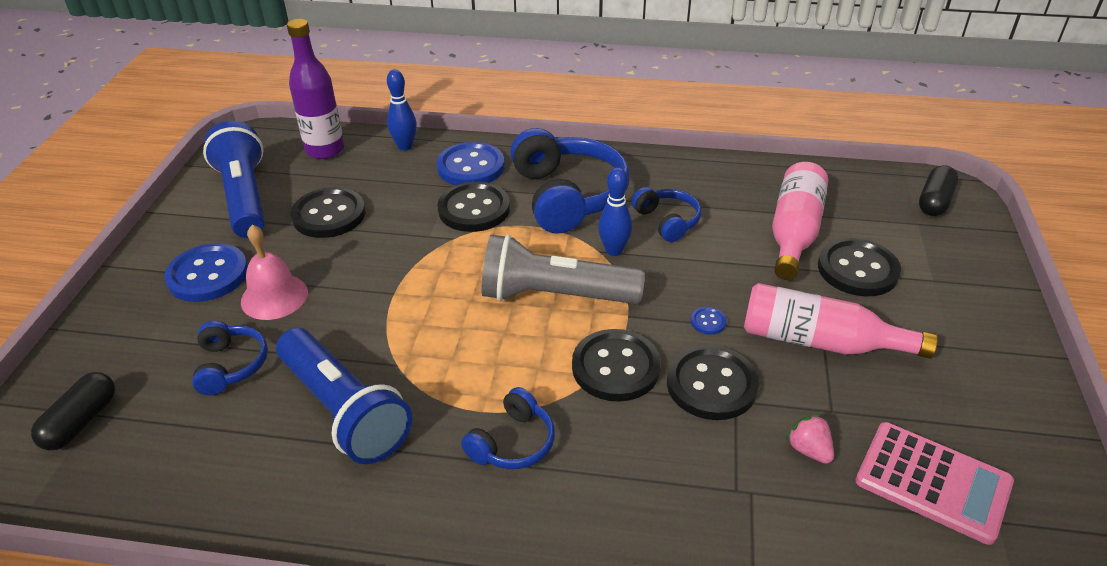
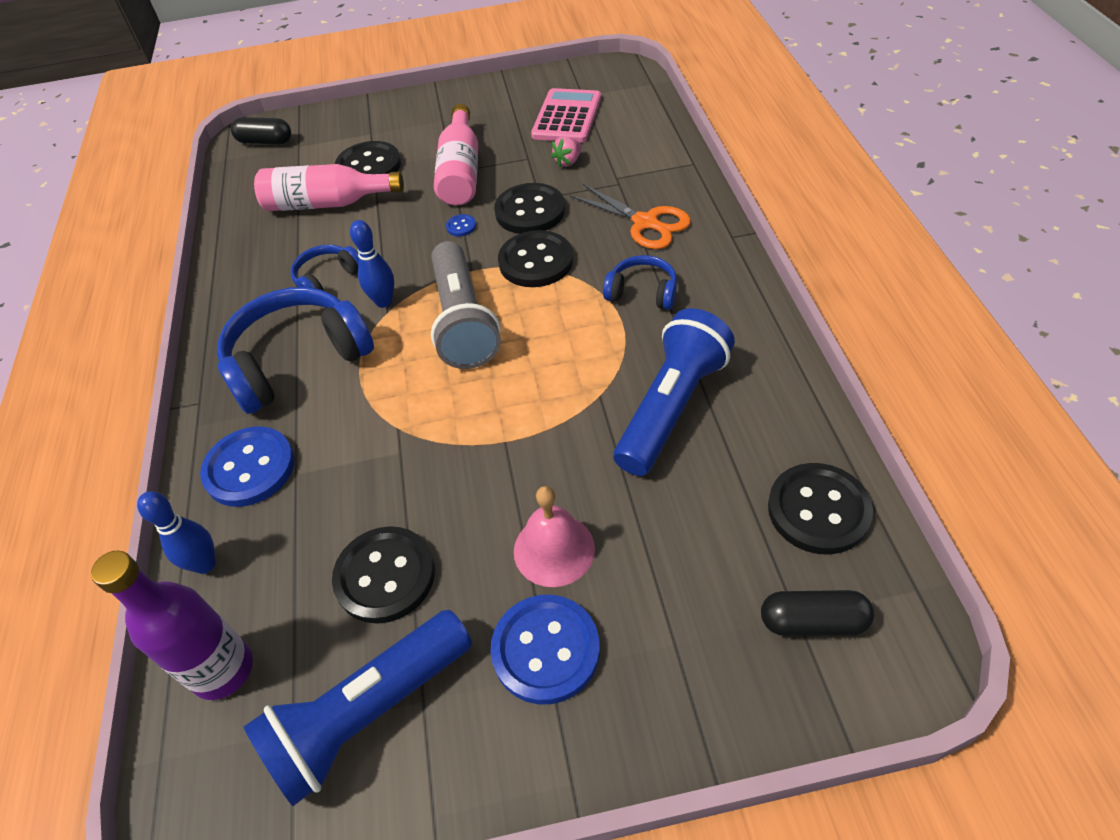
camera: 105 degrees left, 10 degrees up
(231, 365) = (669, 529): blue headphones -> none
(474, 209) = (340, 431): black button -> black button (818, 510)
(636, 490) = (645, 223): none -> orange scissors

